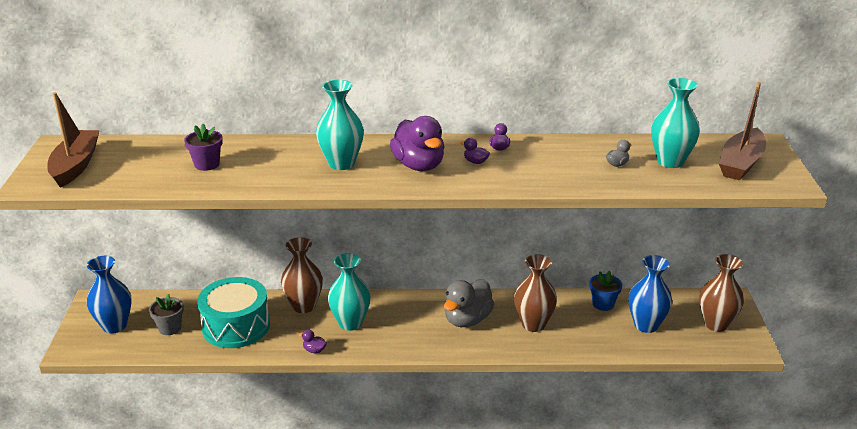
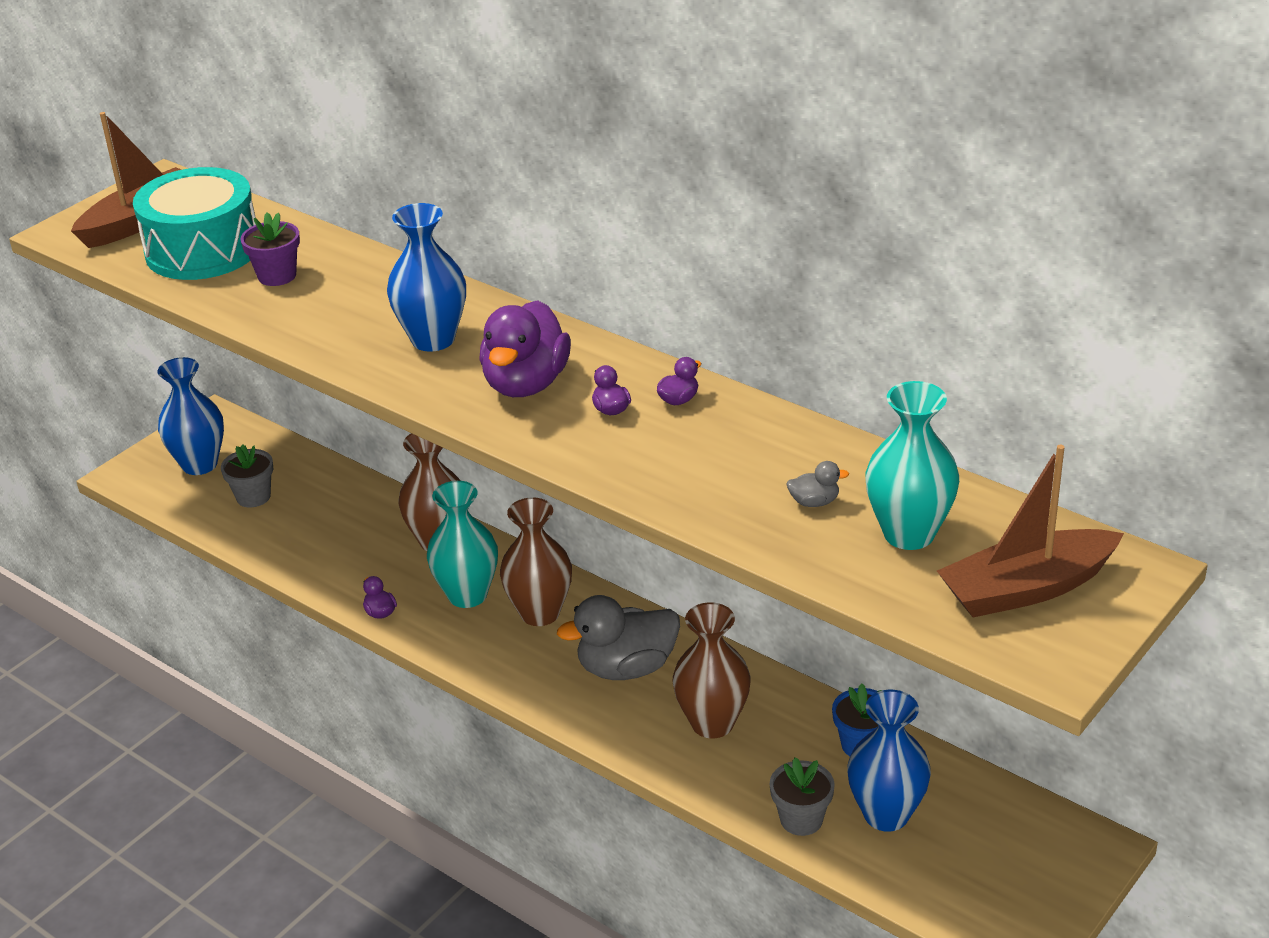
camera: 40 degrees right, 5 degrees up
(236, 326) = (328, 531): turquoise drum -> turquoise drum (203, 250)
(341, 163) = (433, 339): turquoise vase -> blue vase
(617, 344) = (801, 819): none -> grey flower pot
(716, 324) = (1009, 874): brown vase -> brown vase (540, 613)

